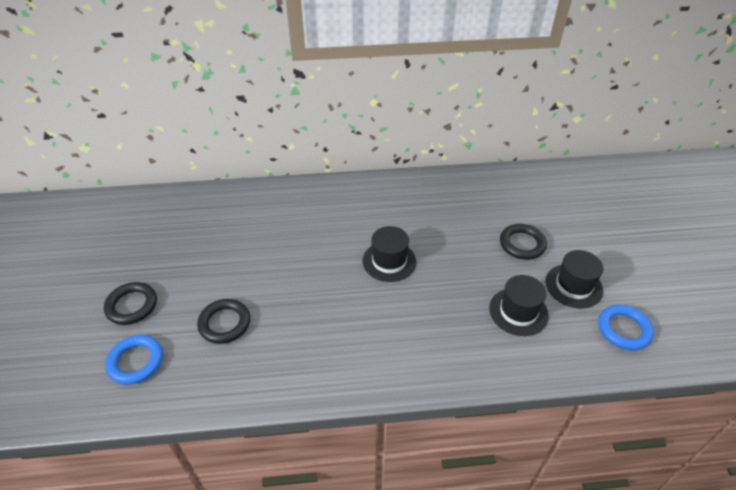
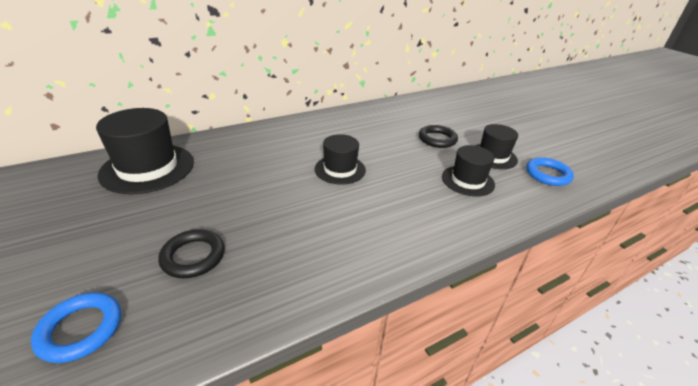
camera: 25 degrees left, 10 degrees down
(132, 306) = (59, 269): black ring -> none
(217, 215) = (148, 168): none -> black hat

